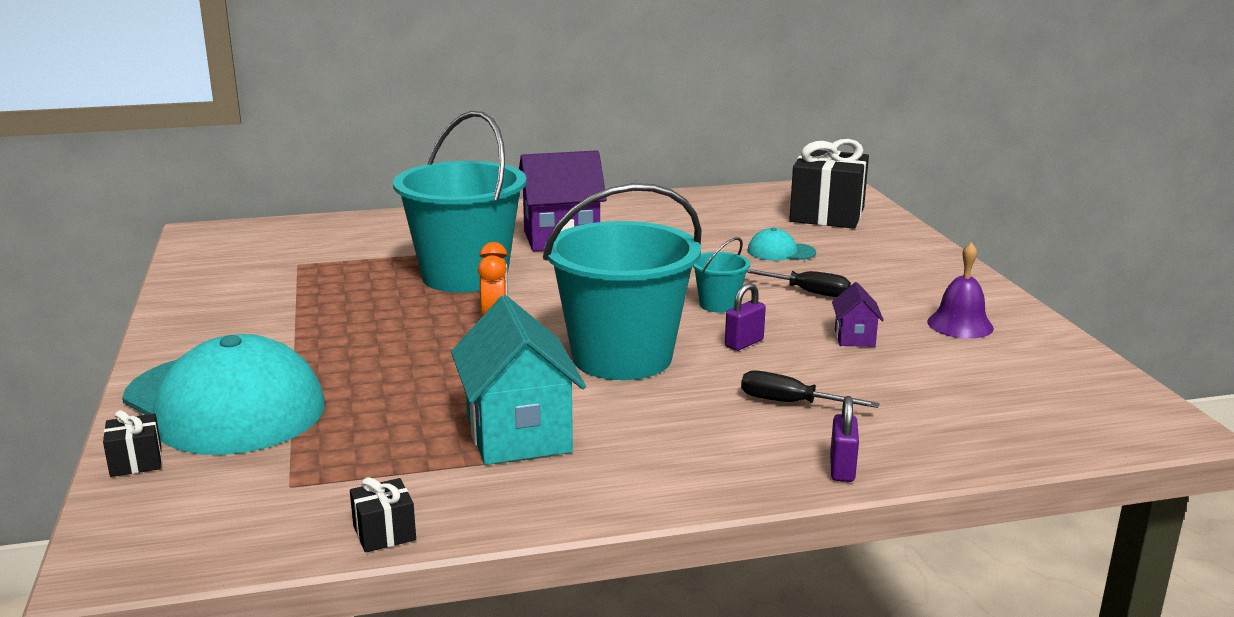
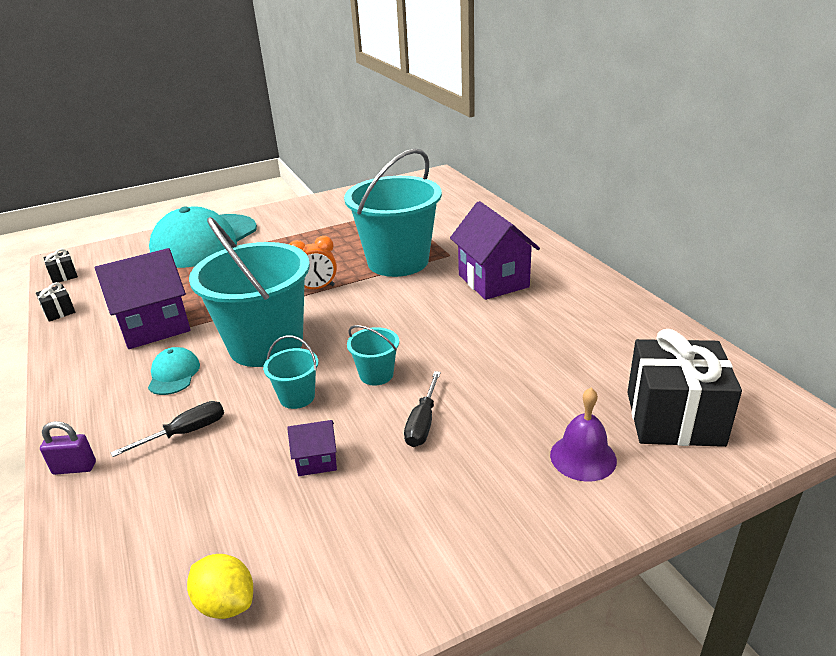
camera: 80 degrees right, 10 degrees up
(136, 462) = (147, 239): black gift -> black gift (64, 276)
(518, 435) = (155, 327): turquoise house -> purple house
(744, 343) = (297, 397): purple padlock -> turquoise bucket
(781, 252) = (527, 396): turquoise cap -> turquoise cap (174, 374)
(790, 403) = (185, 432): black screwdriver -> black screwdriver turned 45 degrees clockwise
(960, 325) = (364, 542): purple bell -> purple bell (583, 457)
(1031, 378) = (226, 603): none -> yellow lemon

